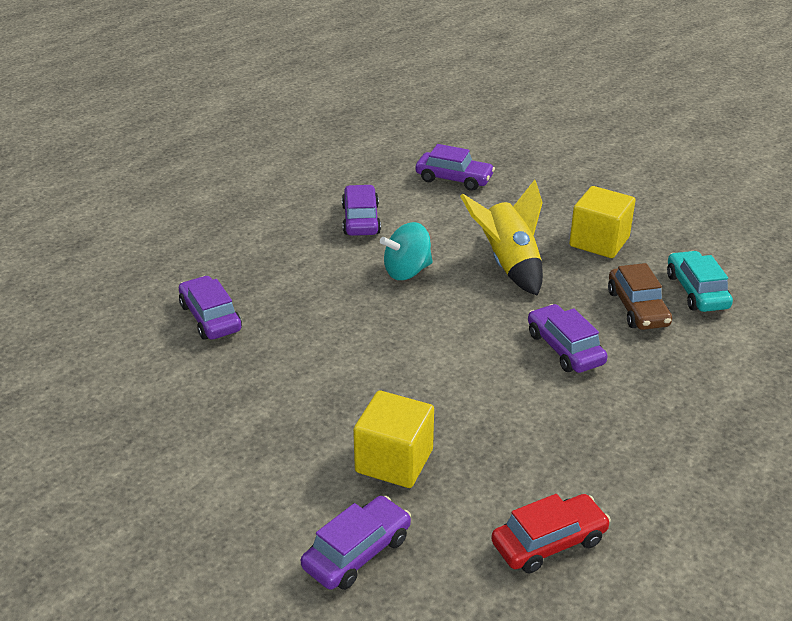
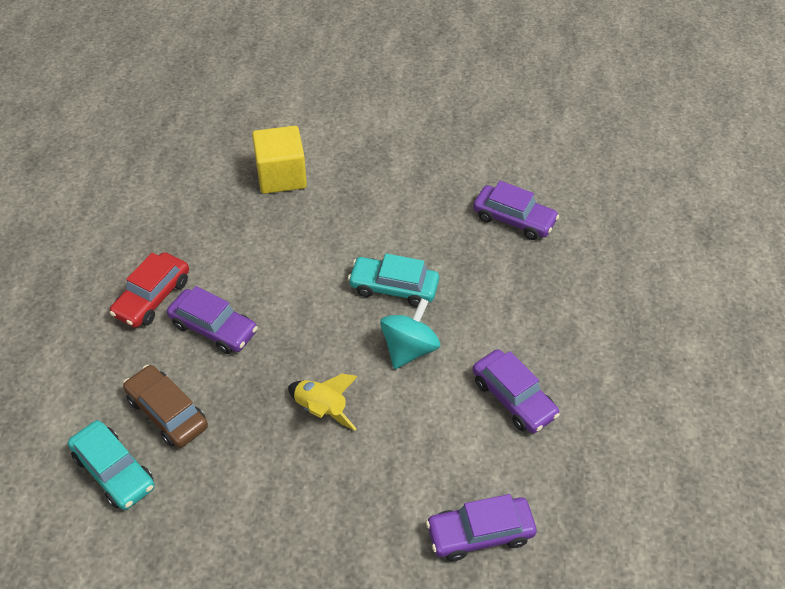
camera: 145 degrees right, 15 degrees up
(357, 553) = (261, 118): purple car -> none
(377, 313) = (393, 287): none -> turquoise car
(509, 265) = (321, 409): yellow rocket -> yellow rocket, size x0.62
(549, 542) = (152, 171): red car -> red car (152, 297)
(599, 242) = (247, 501): yellow cube -> none

